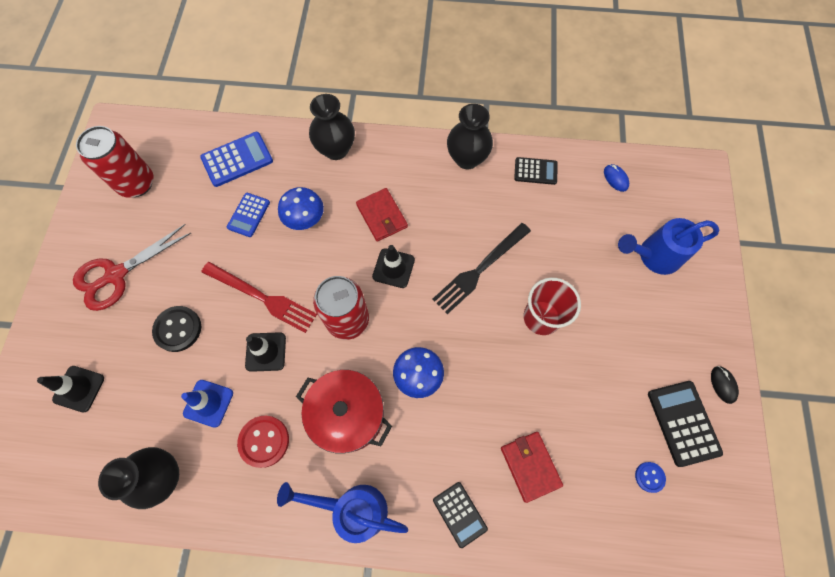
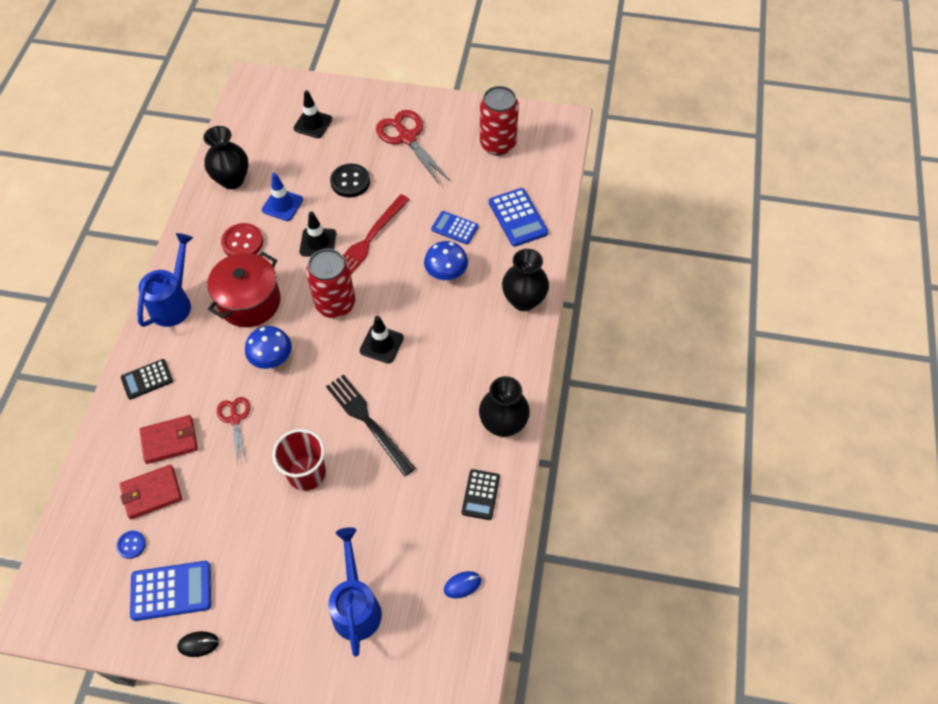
camera: 95 degrees right, 10 degrees down
(382, 216) = (440, 337): red wallet -> red wallet (151, 493)
(495, 399) = (235, 419): none -> red scissors
(683, 423) = (171, 591): black calculator -> blue calculator

